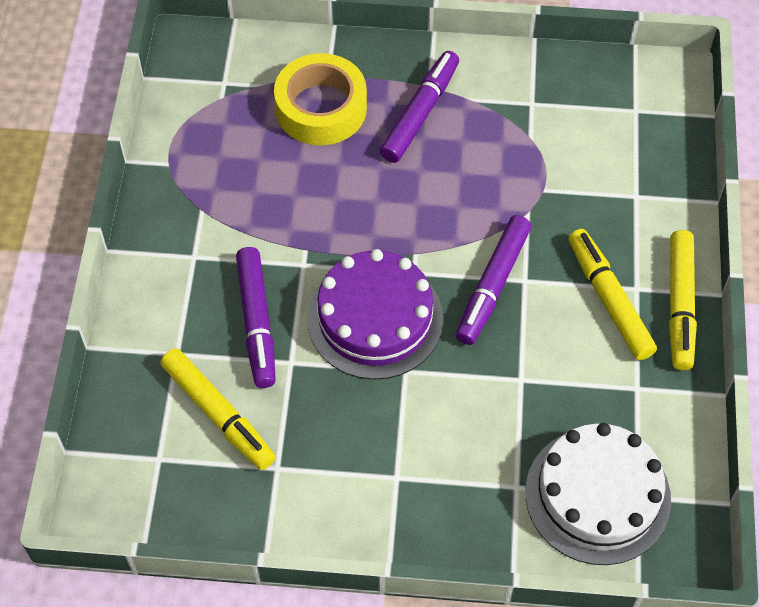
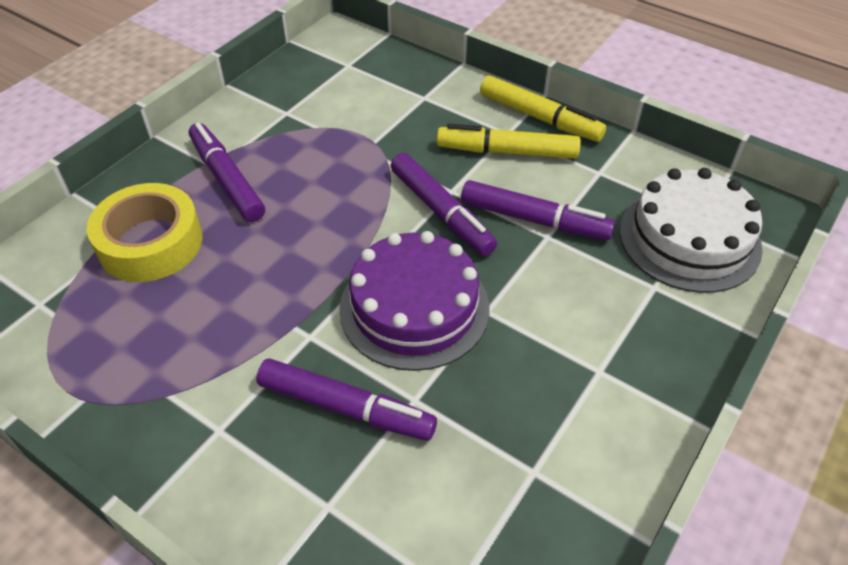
camera: 60 degrees left, 10 degrees down
(218, 414) = (434, 499): yellow marker -> none
(533, 360) = (534, 220): none -> purple marker

